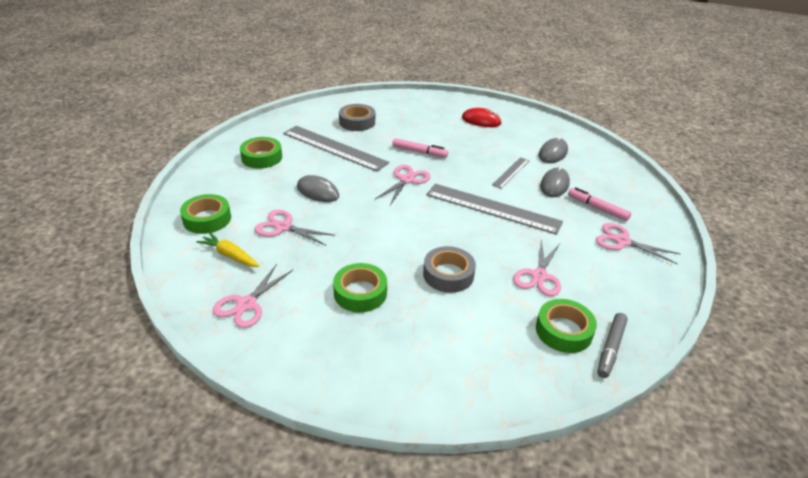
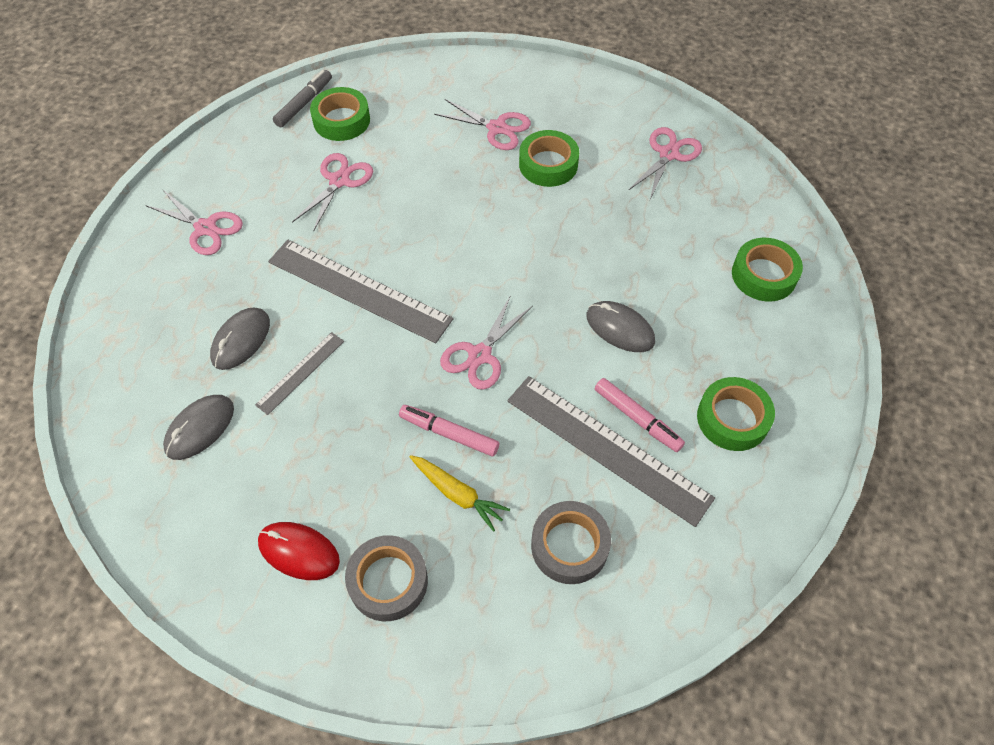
camera: 175 degrees left, 20 degrees up
(230, 255) = (709, 215): yellow carrot -> yellow carrot (458, 494)
(283, 227) = (656, 259): pink scissors -> pink scissors (497, 128)
(448, 274) = (446, 185): grey tape -> grey tape (388, 581)
(597, 208) = (202, 288): pink marker -> pink marker (637, 418)

